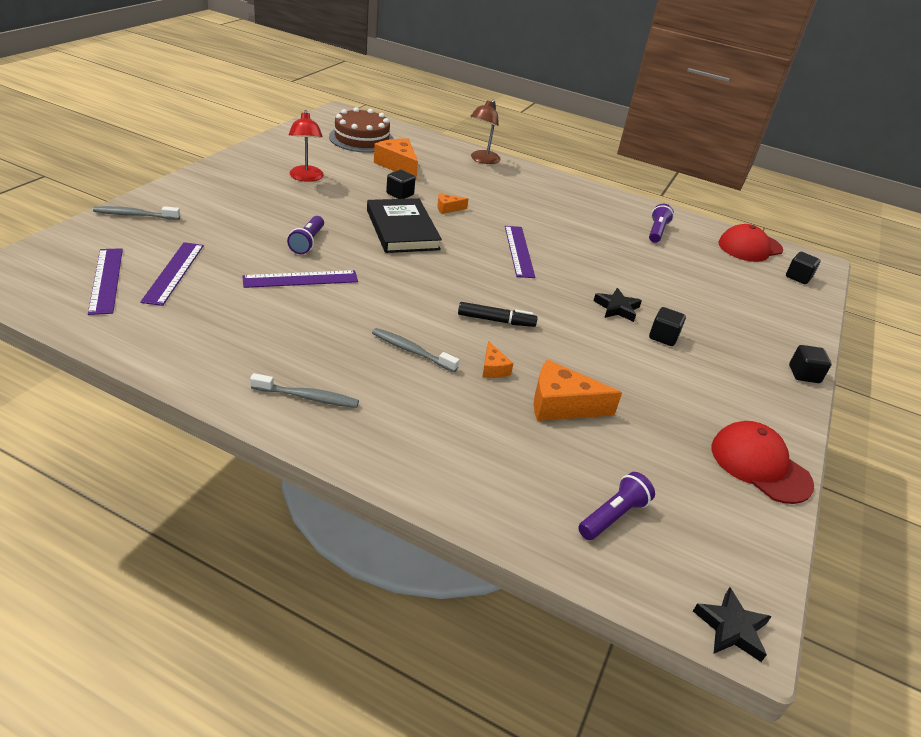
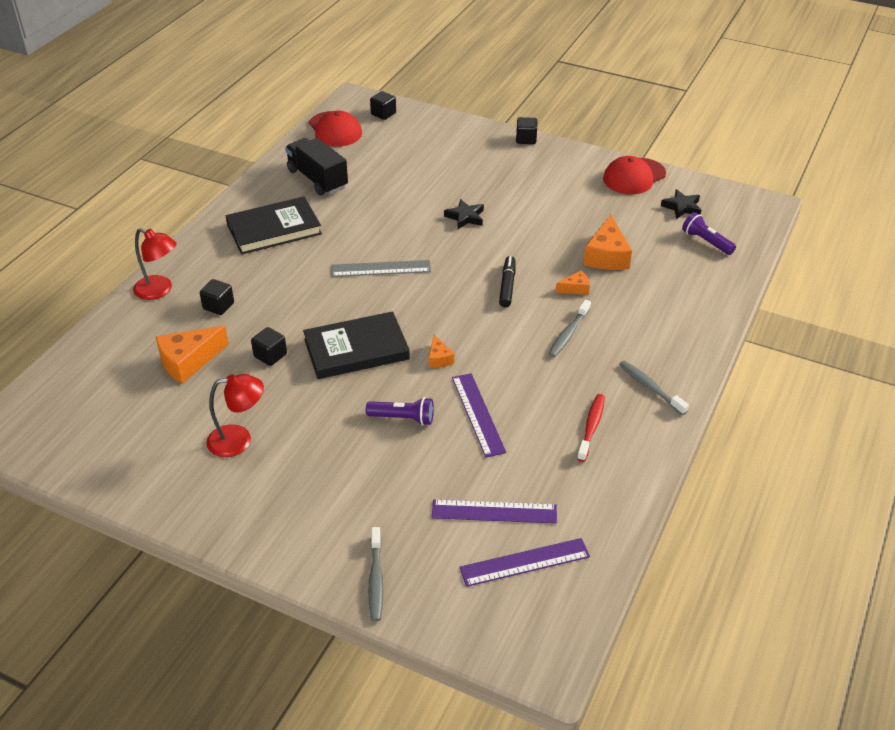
camera: 85 degrees left, 5 degrees up
(259, 343) = (591, 427): none -> red toothbrush
(308, 397) = (650, 387): grey toothbrush -> grey toothbrush turned 45 degrees counterclockwise
(362, 139) = (103, 400): brown cake -> none
(448, 208) = (298, 317): orange cheese -> orange cheese (439, 358)
(482, 160) = (159, 290): brown lamp -> red lamp
(519, 251) = (381, 269): purple ruler -> grey ruler
(570, 206) = (274, 229): none -> black book
(656, 231) = (317, 179): purple flashlight -> black truck
(663, 337) = (500, 197): black cube -> black cube (218, 306)
(731, 628) = (768, 209): black star -> black star (682, 207)

